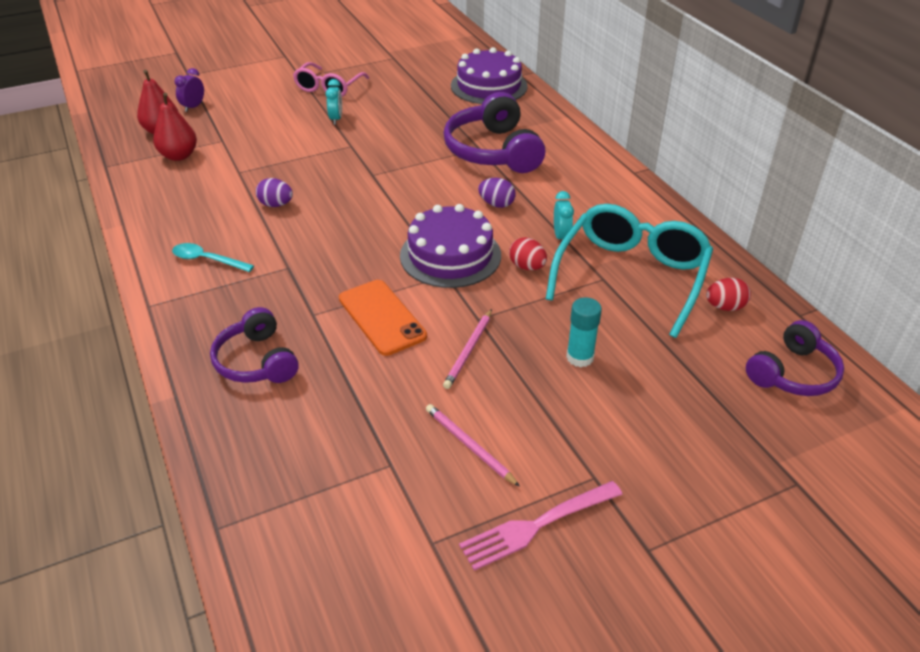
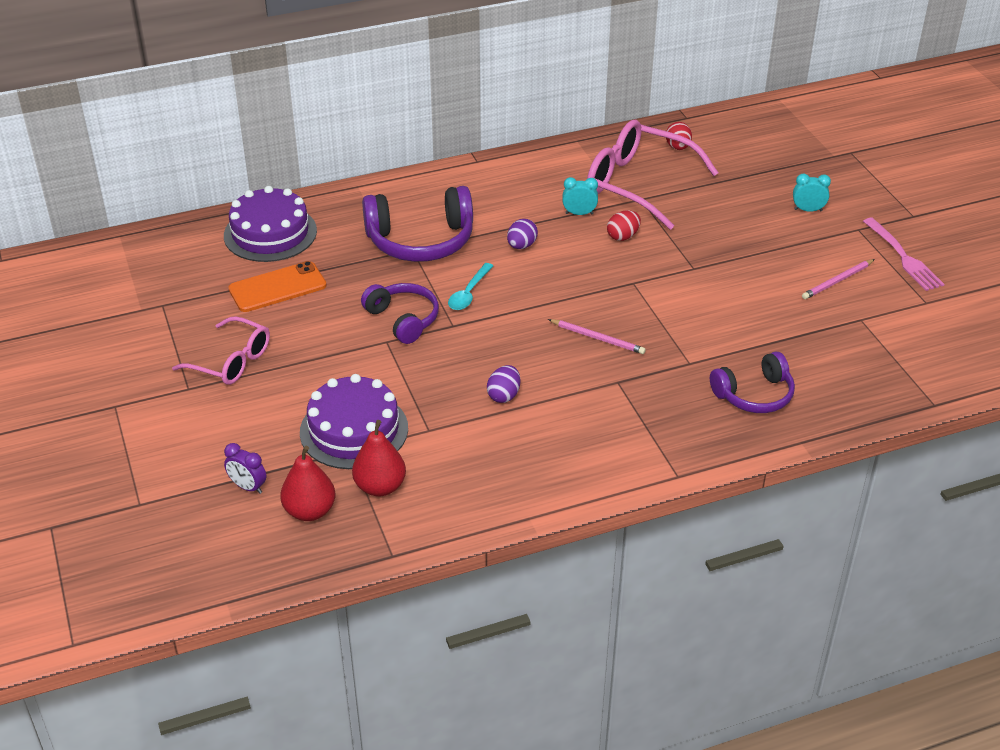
camera: 85 degrees left, 0 degrees up
(207, 260) = (603, 440): turquoise spoon -> turquoise spoon (469, 293)
(336, 119) = (319, 354): turquoise clock -> turquoise clock (808, 210)
(382, 317) = (693, 321): orange phone -> orange phone (277, 287)
(450, 255) = (603, 278): purple cake -> purple cake (354, 430)
(469, 350) = (734, 275): pink pencil -> pink pencil (597, 338)
(580, 357) = (739, 221): turquoise glue stick -> none
(631, 276) = (637, 184): turquoise glasses -> pink glasses
(793, 373) = (750, 133): purple headphones -> purple headphones (403, 319)

